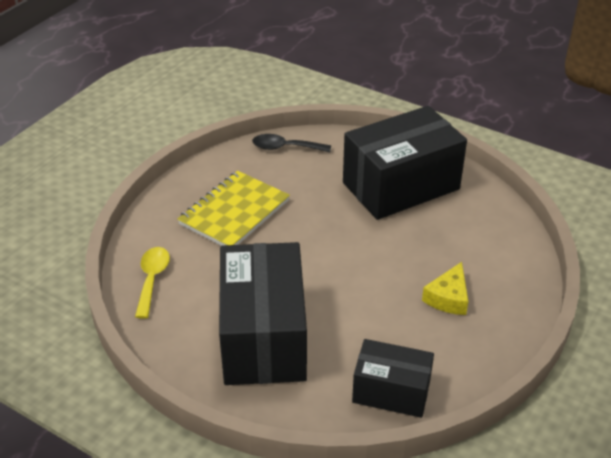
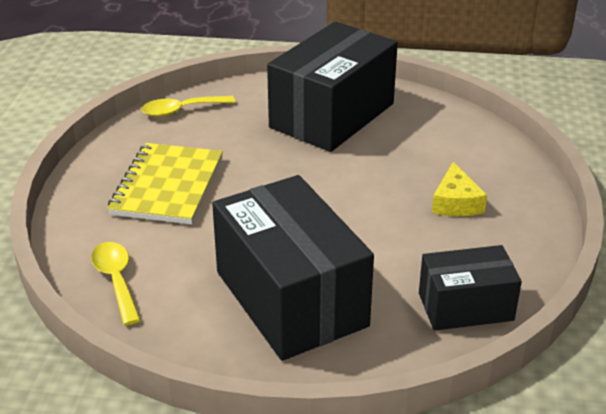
camera: 25 degrees left, 5 degrees down
(285, 148) = (181, 110): black spoon -> yellow spoon

